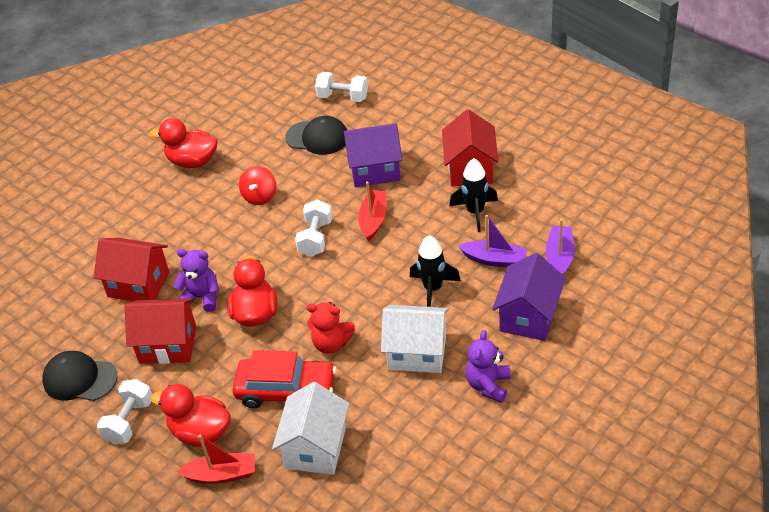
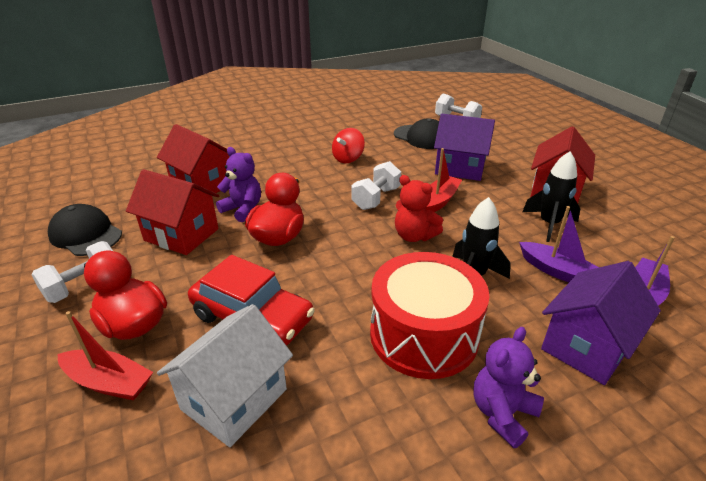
camera: 20 degrees right, 10 degrees down
(192, 161) = (312, 126): red duck -> none
(331, 343) = (332, 289): red teddy bear -> red teddy bear (414, 236)
(417, 353) = (423, 335): white house -> red drum

